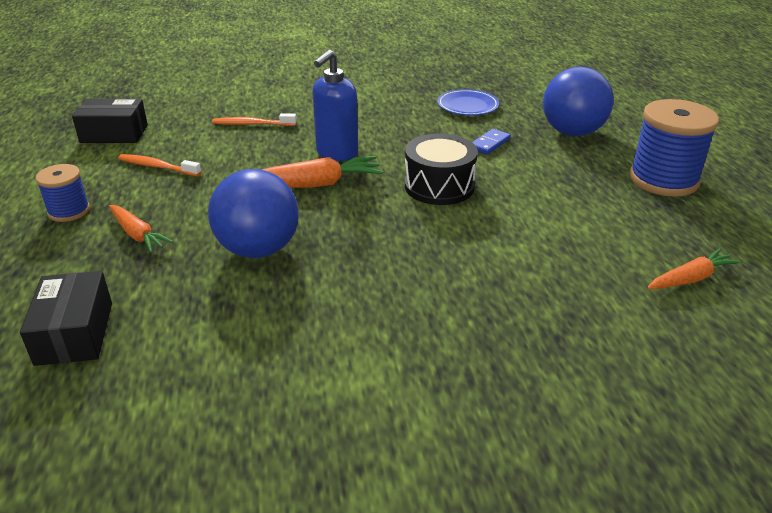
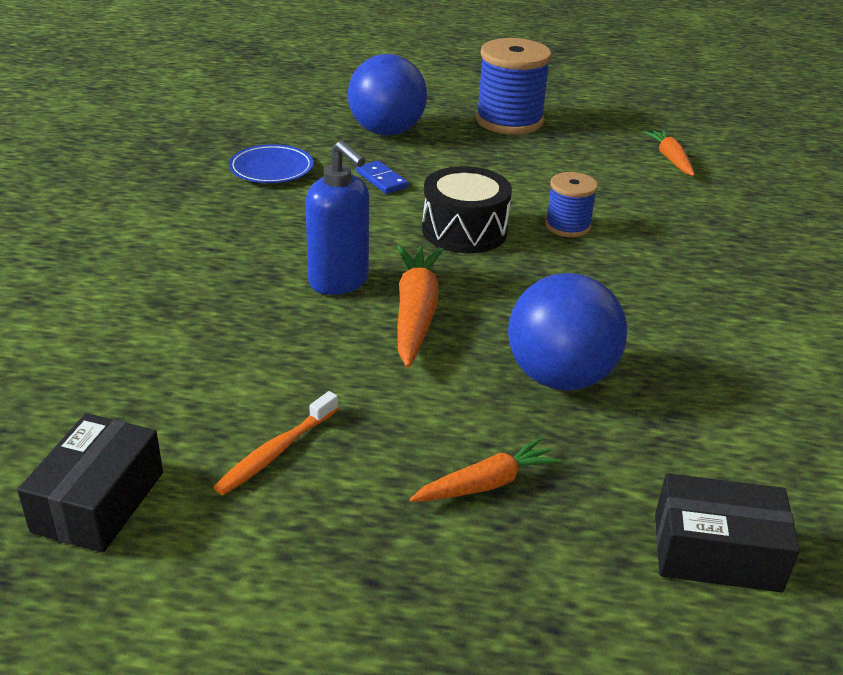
camera: 75 degrees left, 0 degrees up
(69, 211) = (380, 564): blue spool -> blue spool (567, 226)
(252, 124) = (188, 339): orange toothbrush -> none

